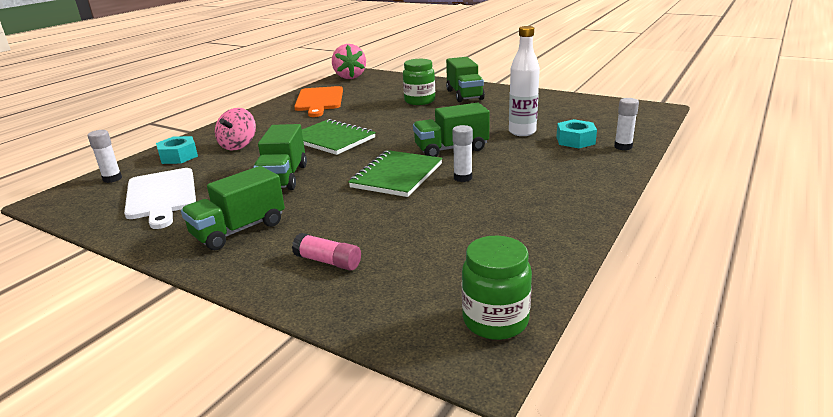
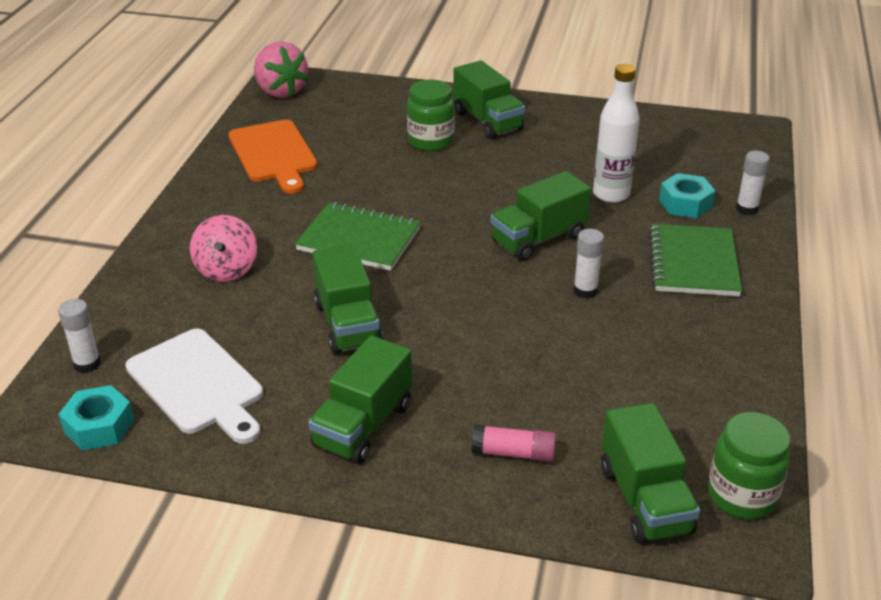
camera: 20 degrees left, 10 degrees up
(178, 156) = (151, 304): turquoise nut -> turquoise nut (99, 426)
(397, 175) = (499, 299): green notebook -> green notebook (693, 263)
(406, 308) = (645, 500): none -> green truck

